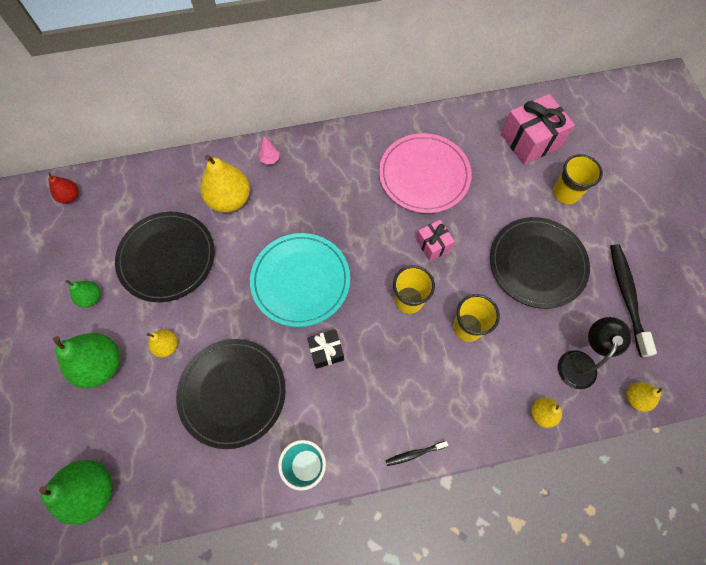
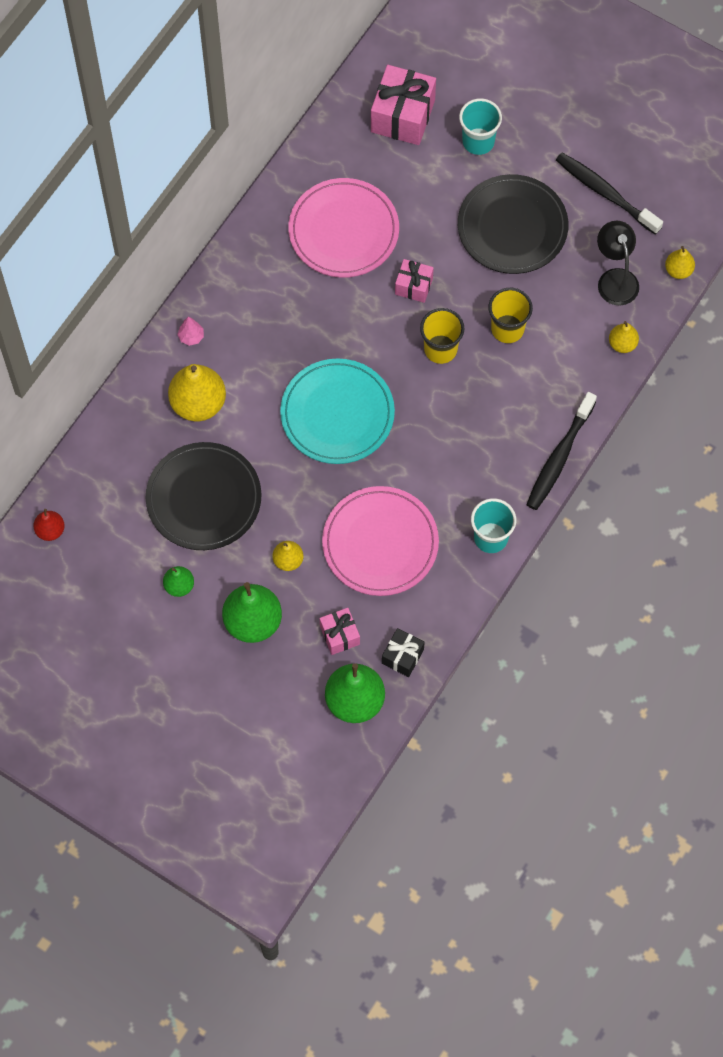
camera: 45 degrees left, 0 degrees up
(138, 431) = (340, 635): none -> pink gift
(232, 393) = (380, 543): black plate -> pink plate
(326, 351) = (418, 447): black gift -> black gift (402, 656)
(414, 454) = (559, 457): black toothbrush -> black toothbrush, size x2.04
(565, 193) = (478, 141): yellow cup -> turquoise cup

